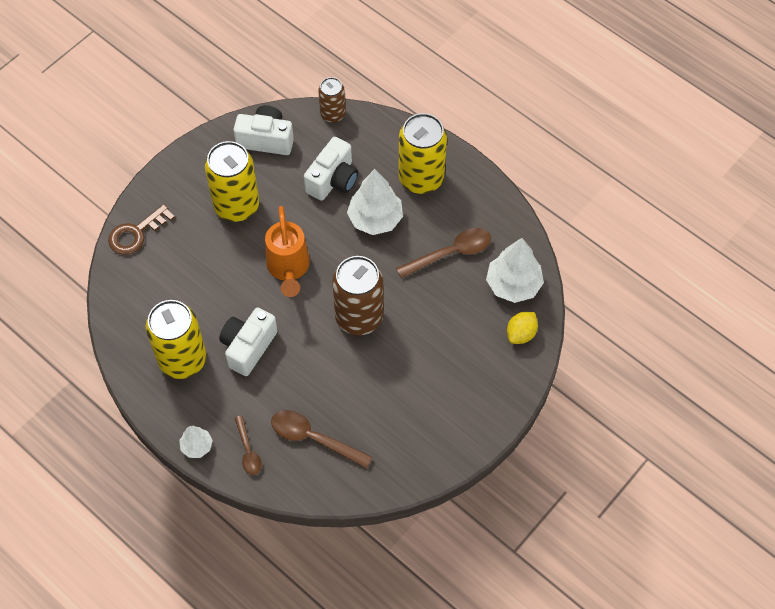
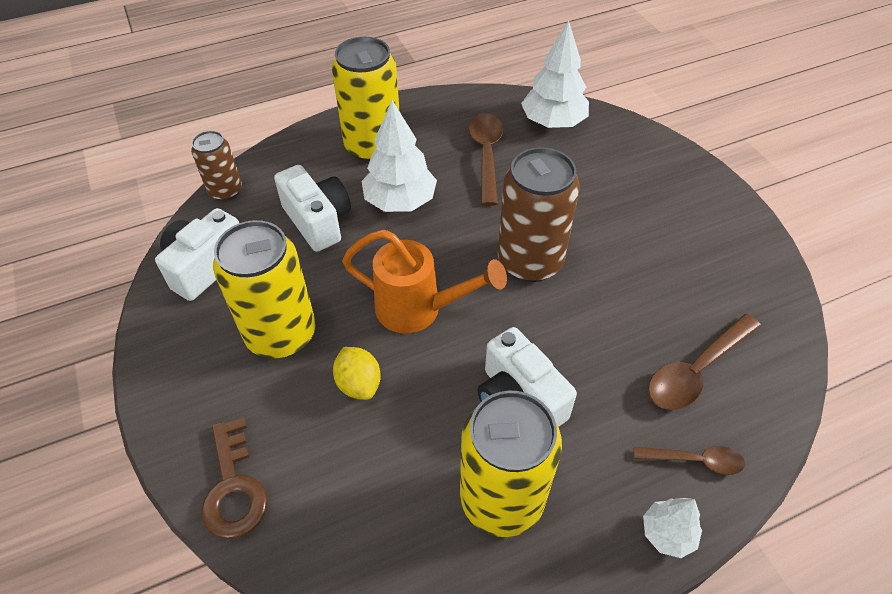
camera: 65 degrees left, 10 degrees down
(521, 334) = (616, 136): yellow lemon -> yellow lemon (359, 384)

